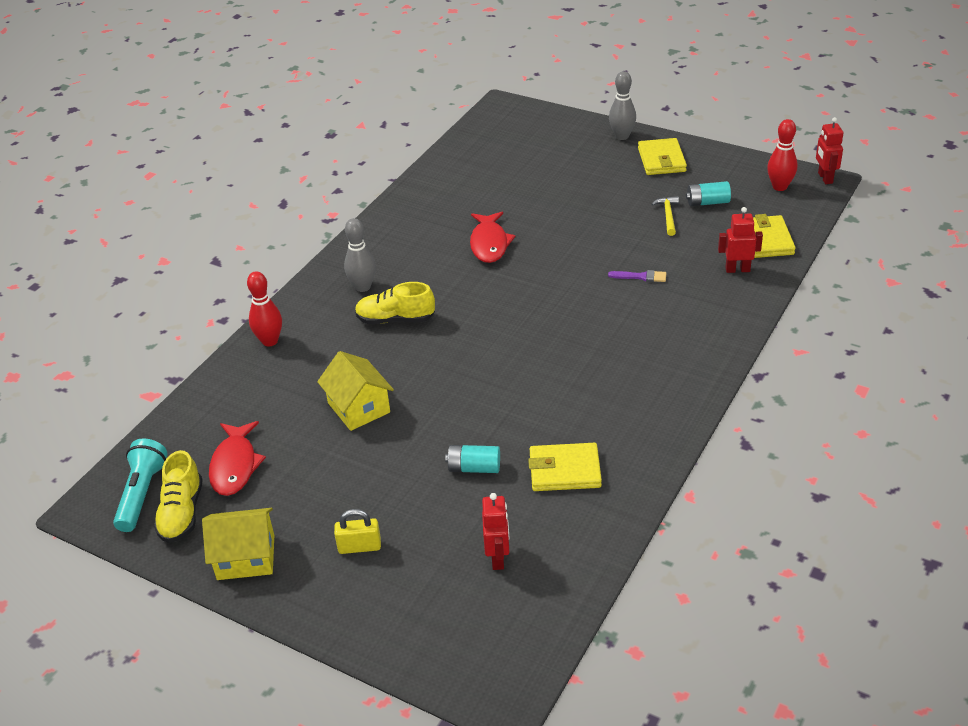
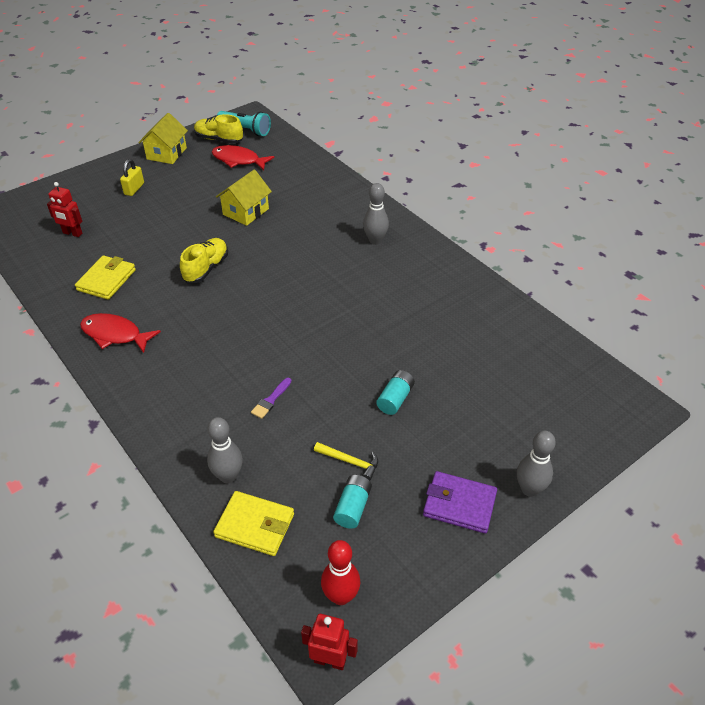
camera: 110 degrees right, 5 degrees up
(270, 341) = (344, 190): red bowling pin -> none
(359, 408) = (246, 211): yellow house -> yellow house turned 45 degrees counterclockwise
(395, 319) = (324, 247): yellow shoe -> yellow shoe (206, 268)
(474, 468) = (148, 243): turquoise battery -> turquoise battery (395, 399)
(489, 244) = (386, 321): red fish -> red fish (115, 334)
(661, 160) = (459, 504): yellow wallet -> purple wallet
(737, 269) = (228, 476): red robot -> grey bowling pin

